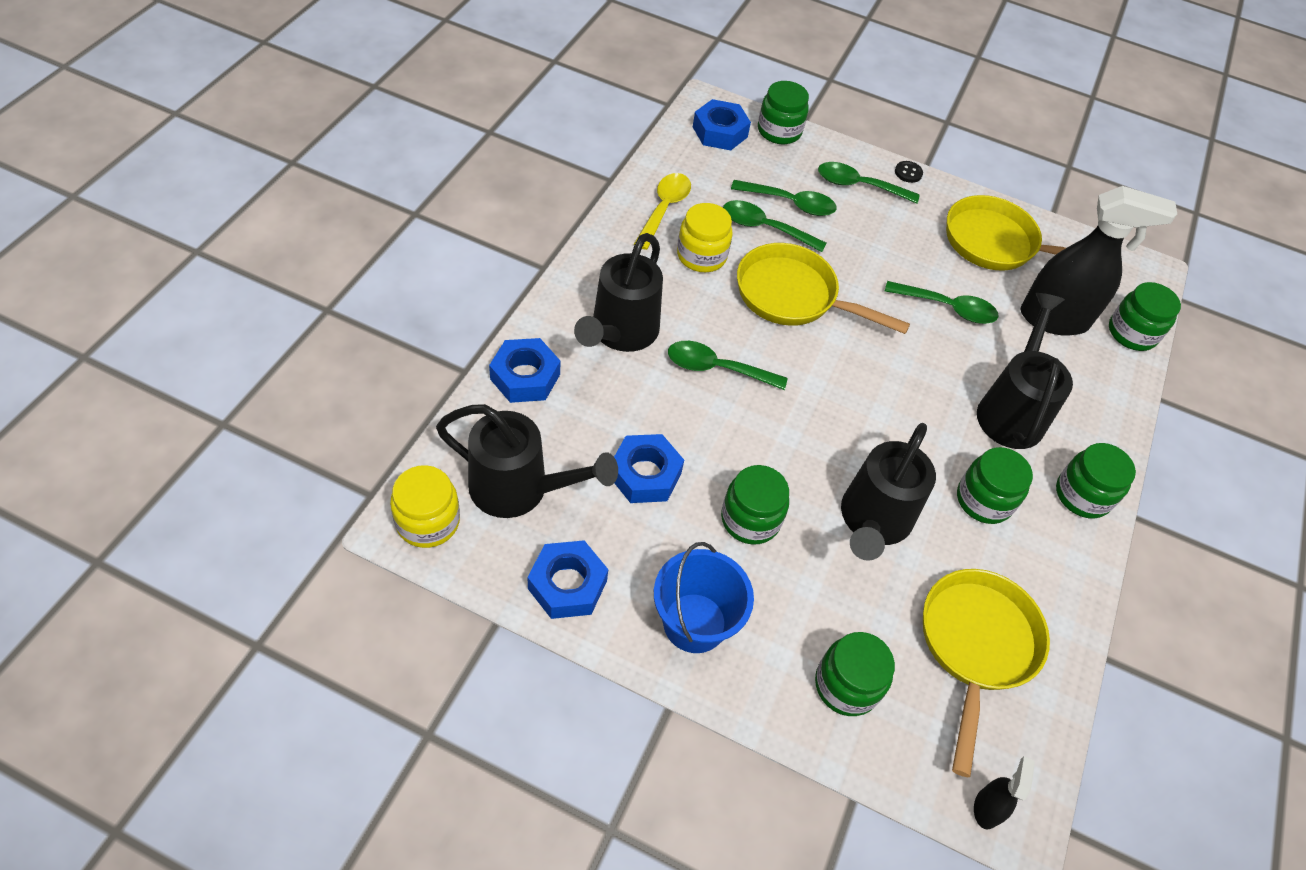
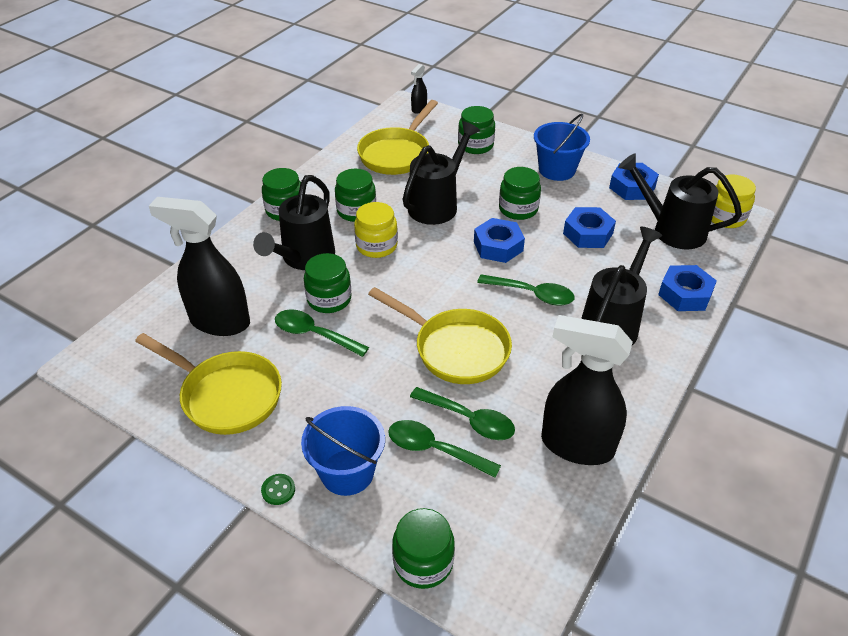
camera: 165 degrees left, 10 degrees down
(664, 209) = (576, 445): yellow spoon -> black spray bottle
(701, 256) = (538, 390): yellow jar -> yellow jar (376, 246)
(720, 132) = (503, 561): blue nut -> blue nut (498, 246)
(858, 186) = (347, 472): green spoon -> blue bucket
(908, 173) = (278, 490): black button -> green button
(1132, 333) = (156, 308): green jar -> green jar (329, 299)

